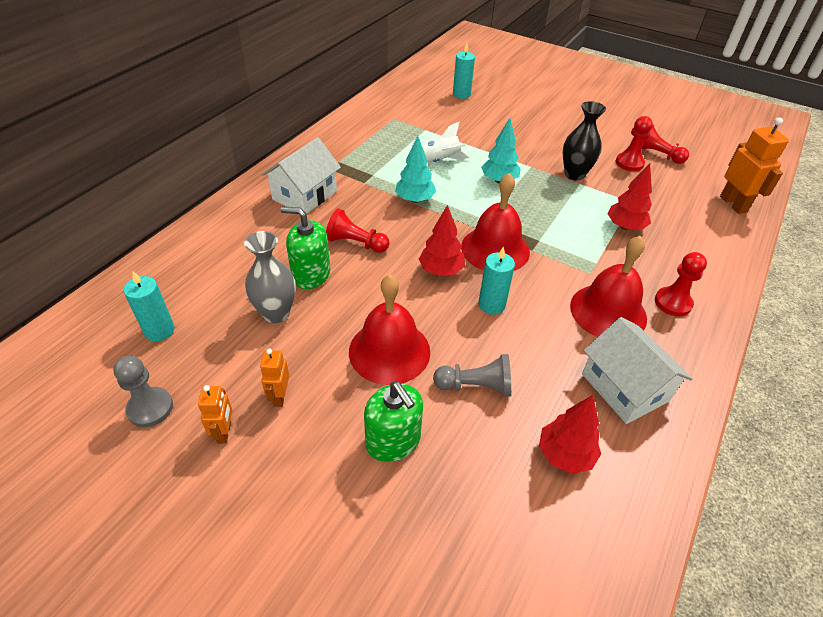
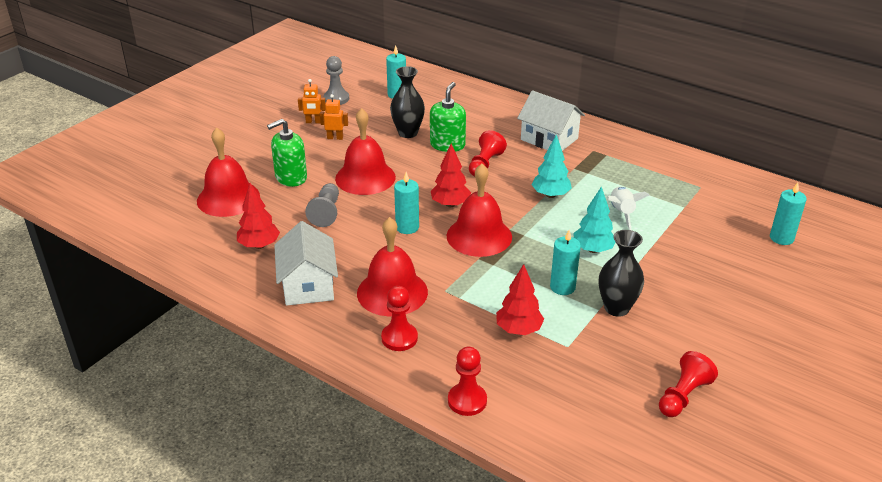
camera: 95 degrees right, 10 degrees down
(276, 313) = (408, 133): grey vase -> black vase
(458, 523) = (228, 198): none -> red bell
(558, 200) = (562, 287): none -> turquoise candle
(624, 387) = (308, 285): white house -> white house turned 75 degrees counterclockwise
(629, 163) = (654, 363): red pawn -> red pawn (467, 401)
(733, 204) = (575, 444): orange robot -> none

